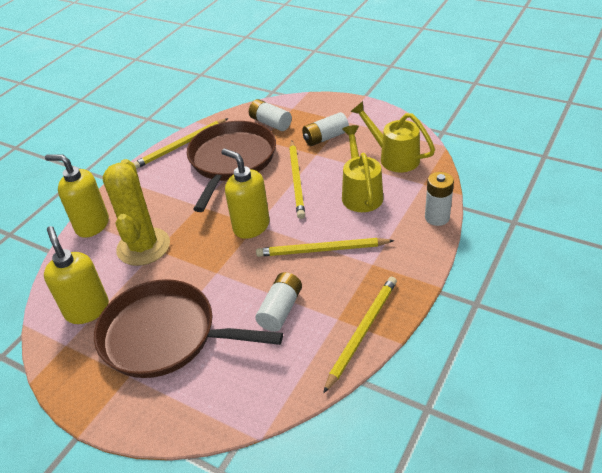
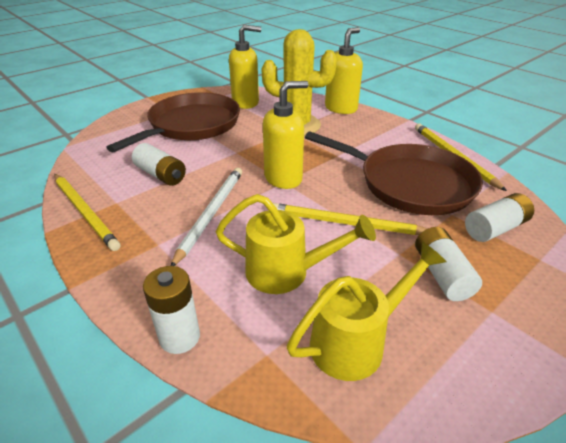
camera: 105 degrees right, 5 degrees down
(321, 250) = (211, 214): yellow pencil -> white pencil

